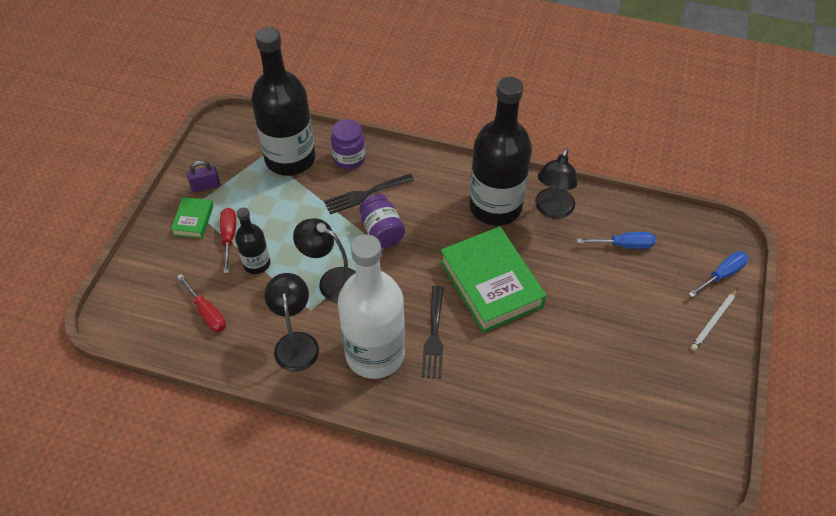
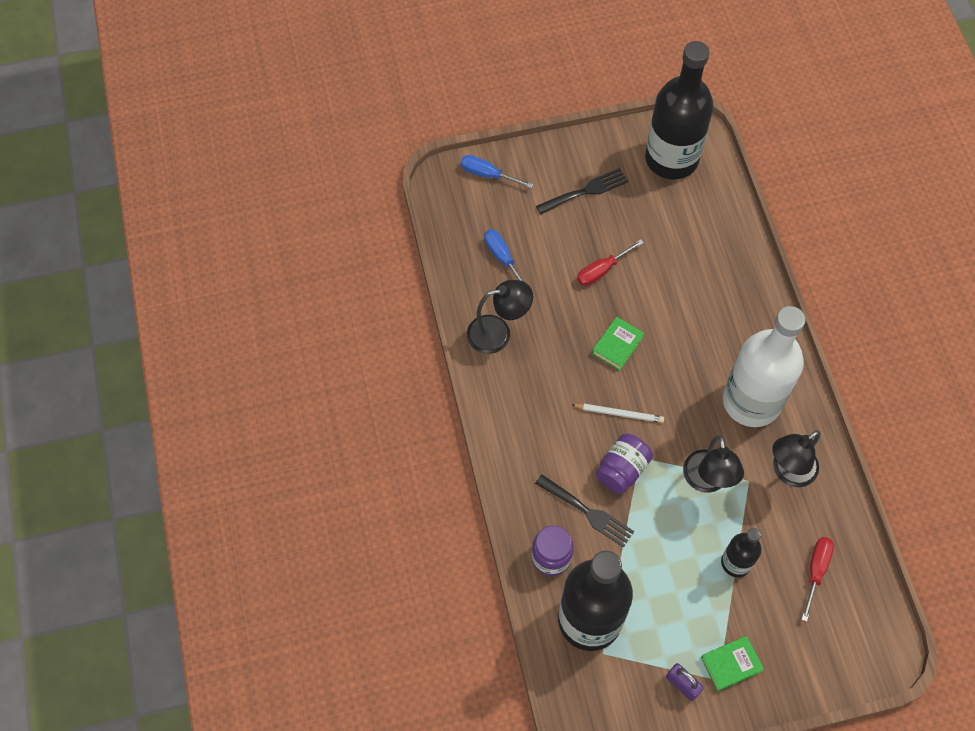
camera: 120 degrees left, 10 degrees up
(229, 237) = (725, 612): red screwdriver -> red screwdriver (601, 270)
(434, 336) = (701, 364): black fork -> black fork (585, 191)
(491, 284) = (617, 345): green book -> green book, size x0.47
(495, 206) = (526, 384): black bottle -> black bottle (671, 159)
(713, 321) = (542, 166): white pencil -> white pencil (619, 413)

